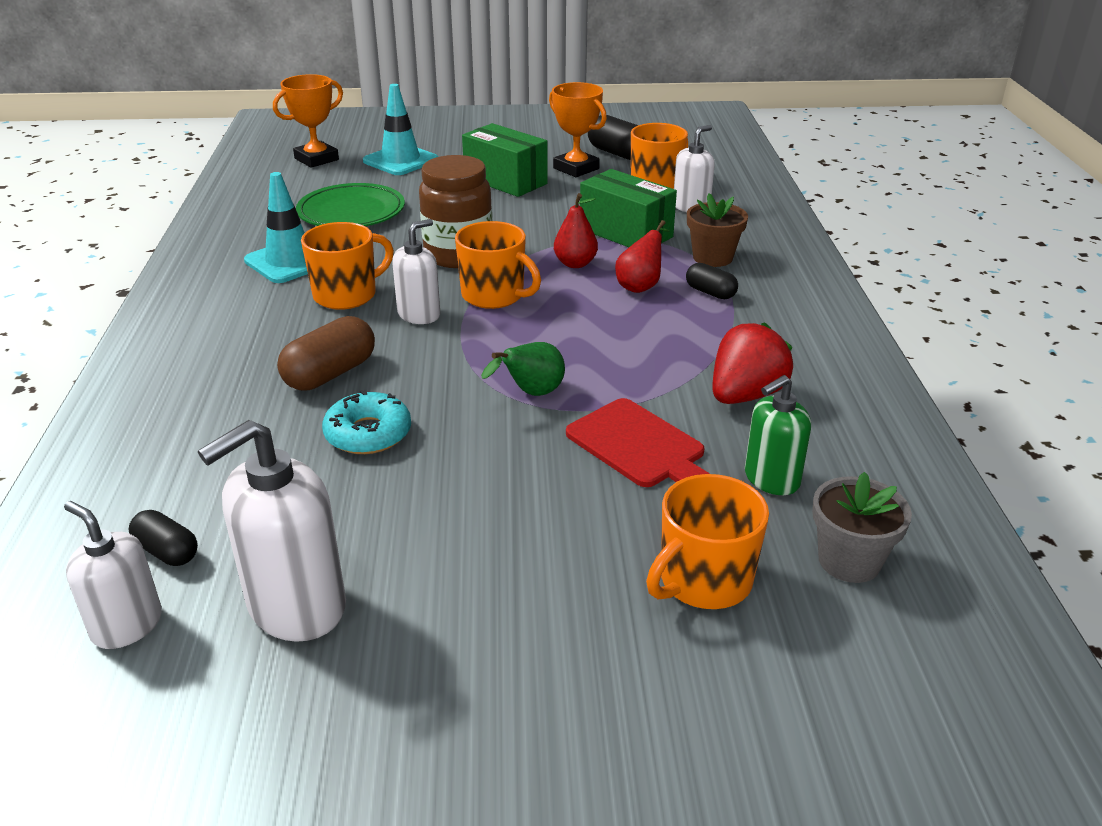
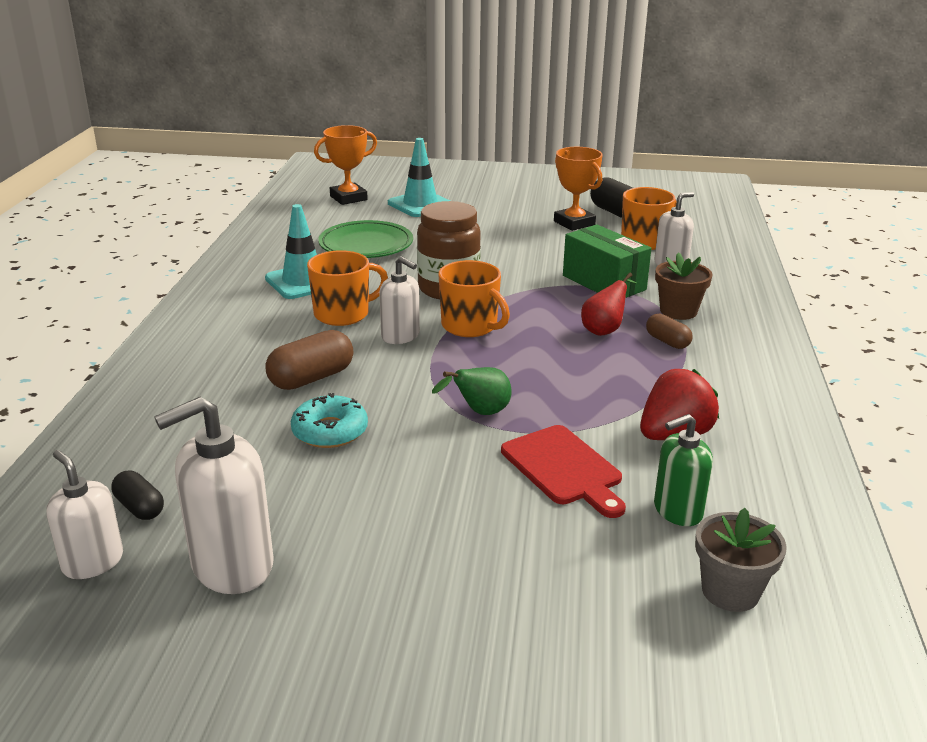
camera: 10 degrees right, 5 degrees down
(419, 314) = (400, 336): white soap dispenser -> white soap dispenser turned 75 degrees clockwise
(505, 181) = (507, 229): green box -> none
(575, 264) = (550, 305): red pear -> none
(704, 581) = (589, 591): orange mug -> none
(710, 292) = (667, 341): black capsule -> brown capsule

